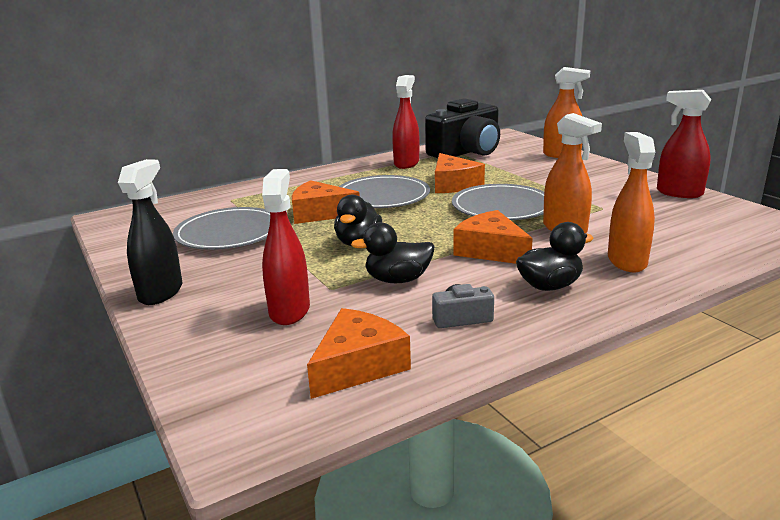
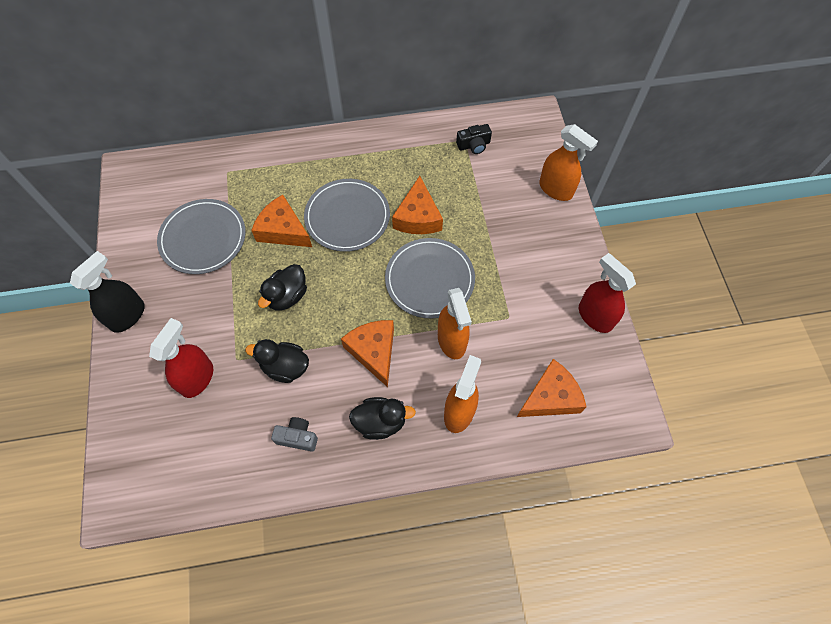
camera: 20 degrees right, 40 degrees up
(358, 365) = (209, 463): orange cheese -> orange cheese (550, 397)
(406, 163) = (405, 151): red spray bottle -> none
(466, 152) = (474, 145): black camera -> black camera, size x0.42

